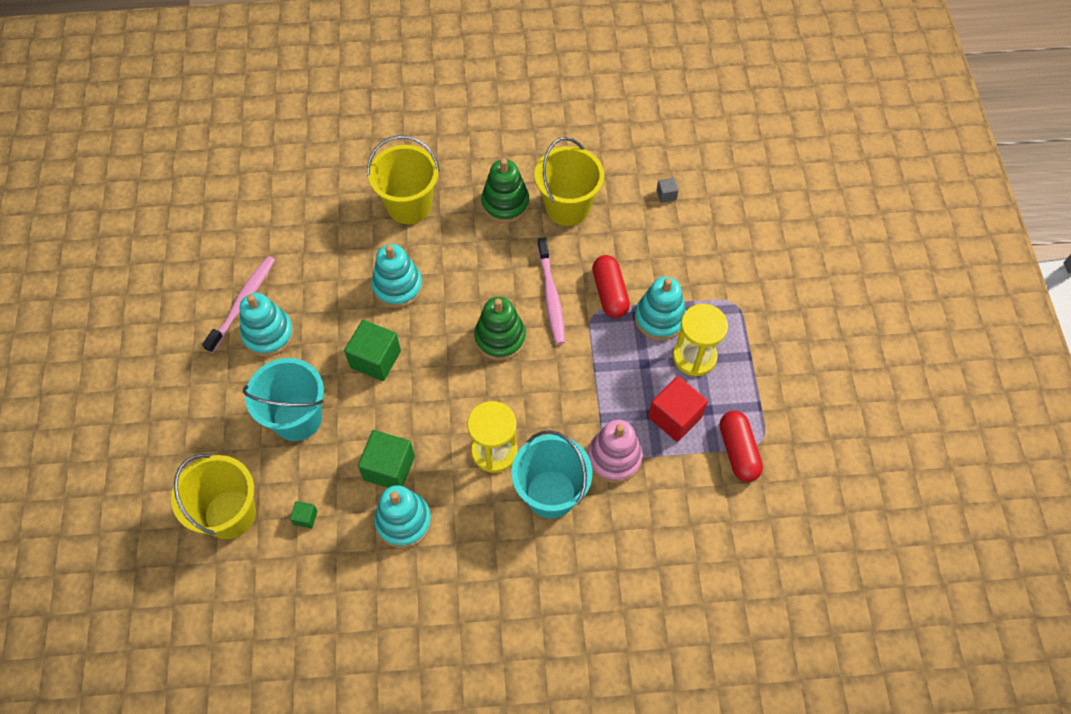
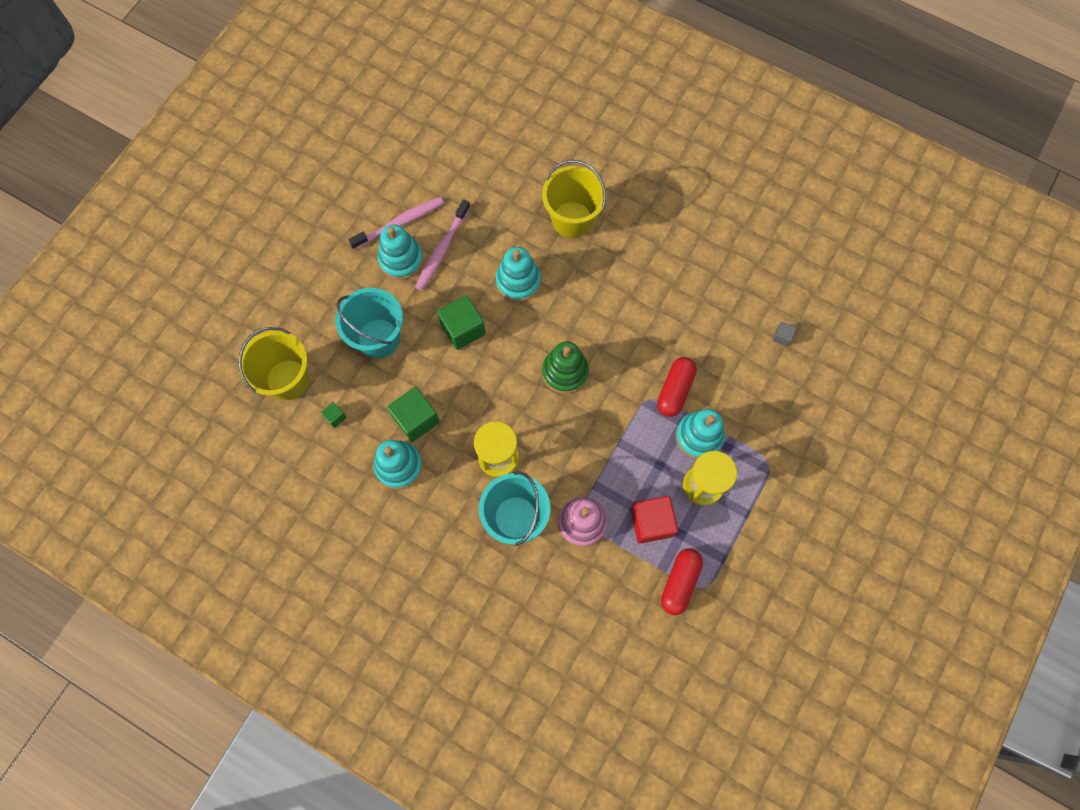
camera: 35 degrees right, 10 degrees up
(505, 203) = (647, 264): green stacking toy -> none
(551, 295) = (628, 363): pink toothbrush -> pink toothbrush (442, 249)
(567, 207) = (694, 297): yellow bucket -> none

